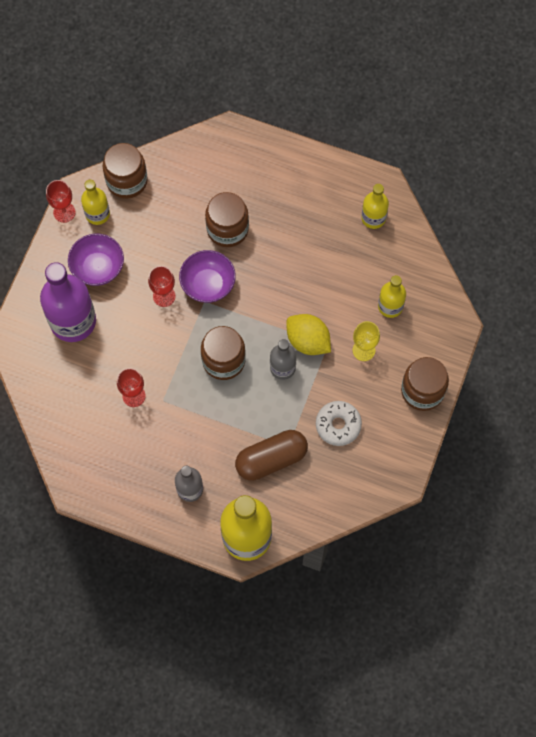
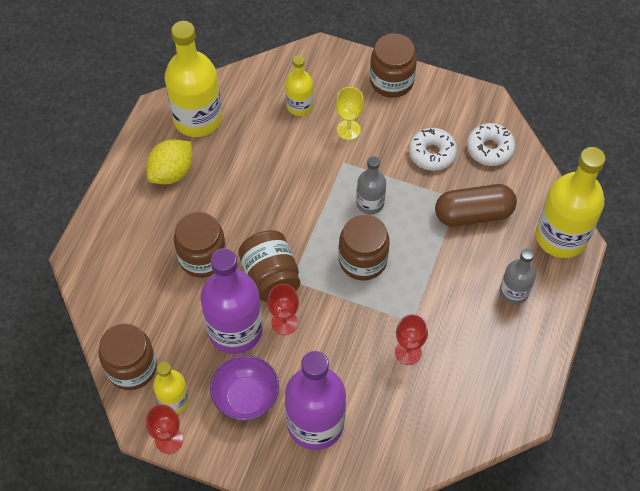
camera: 90 degrees left, 10 degrees down
(158, 257) = (235, 330): none -> purple bottle
(208, 284) = (271, 277): purple bowl -> brown jar
(271, 459) = (473, 214): brown capsule -> brown capsule turned 75 degrees counterclockwise
(308, 341) = (339, 180): yellow lemon -> yellow lemon (172, 173)
(344, 479) = (490, 149): none -> white donut
(373, 218) = (197, 118): yellow bottle -> yellow bottle, size x1.84

